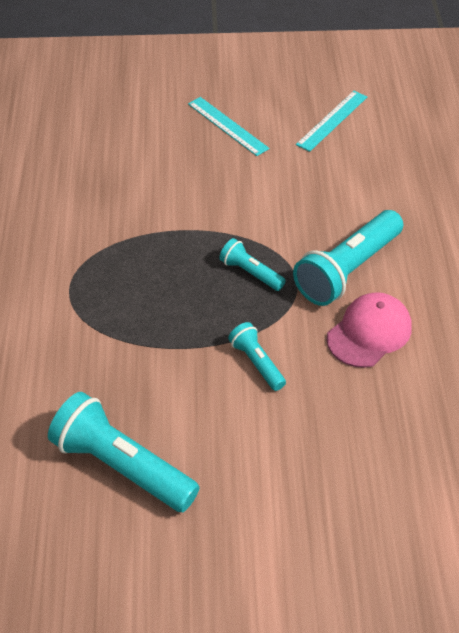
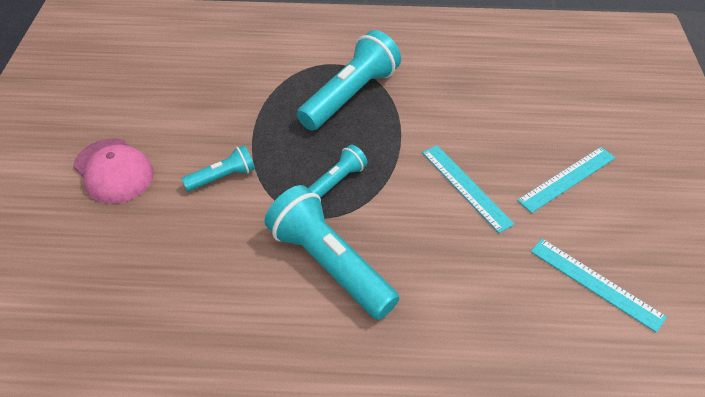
camera: 95 degrees right, 0 degrees up
(122, 466) = (146, 91): turquoise flashlight -> turquoise flashlight (350, 96)
(245, 186) = (466, 187): none -> turquoise ruler
(369, 332) = (237, 271): pink cap -> pink cap (113, 171)

